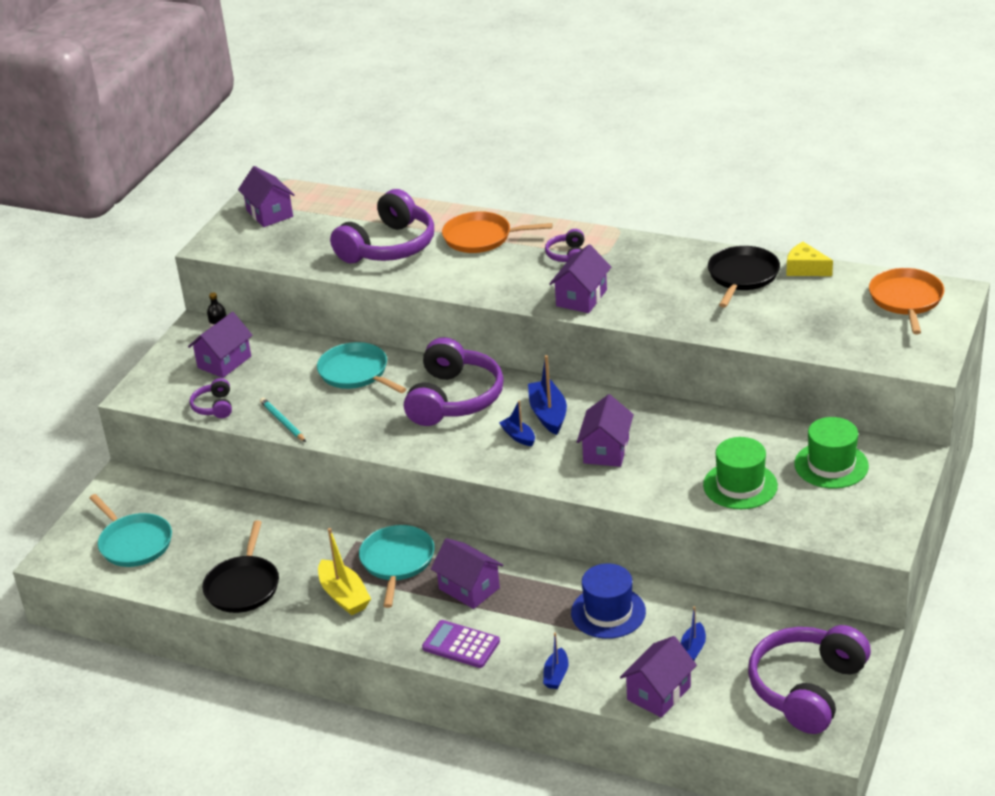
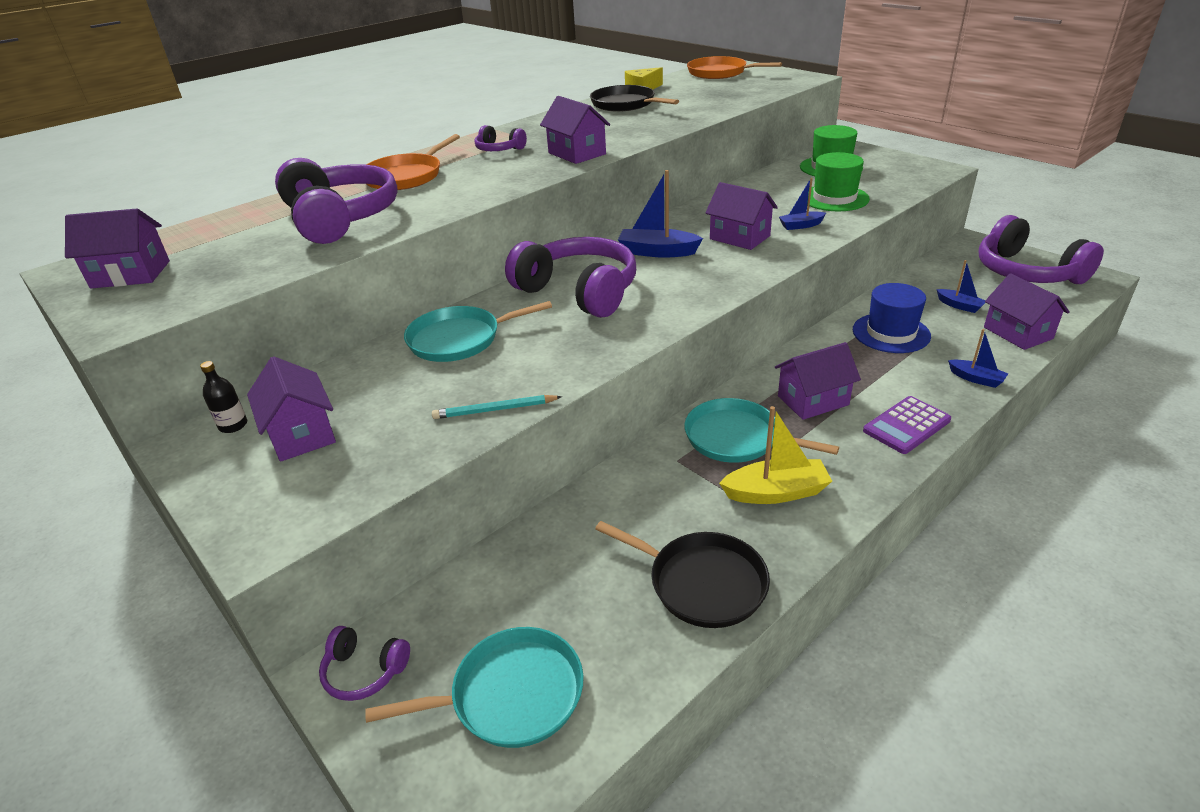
camera: 65 degrees left, 0 degrees up
(214, 407) = (392, 463): purple headphones -> purple headphones (364, 671)
(518, 436) = (679, 271): blue boat -> blue boat (801, 225)

